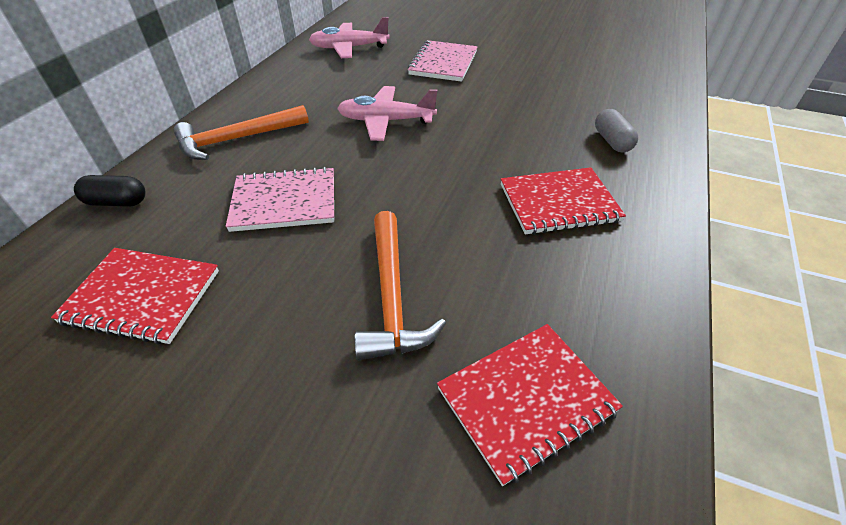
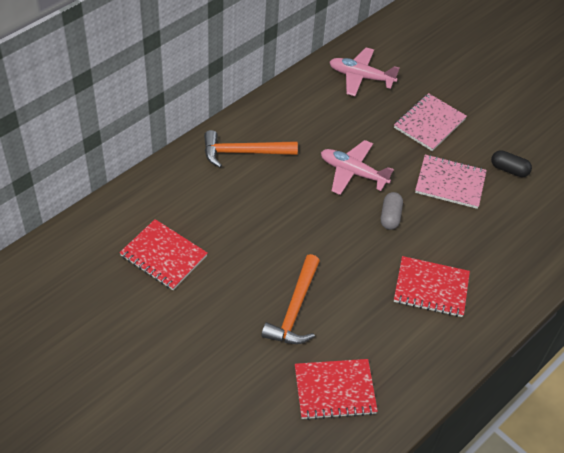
camera: 20 degrees right, 5 degrees up
(117, 202) = (158, 181): black capsule -> black capsule (509, 169)
(284, 202) = (258, 220): pink notebook -> pink notebook (450, 183)
(612, 141) = (507, 253): grey capsule -> grey capsule (390, 216)

